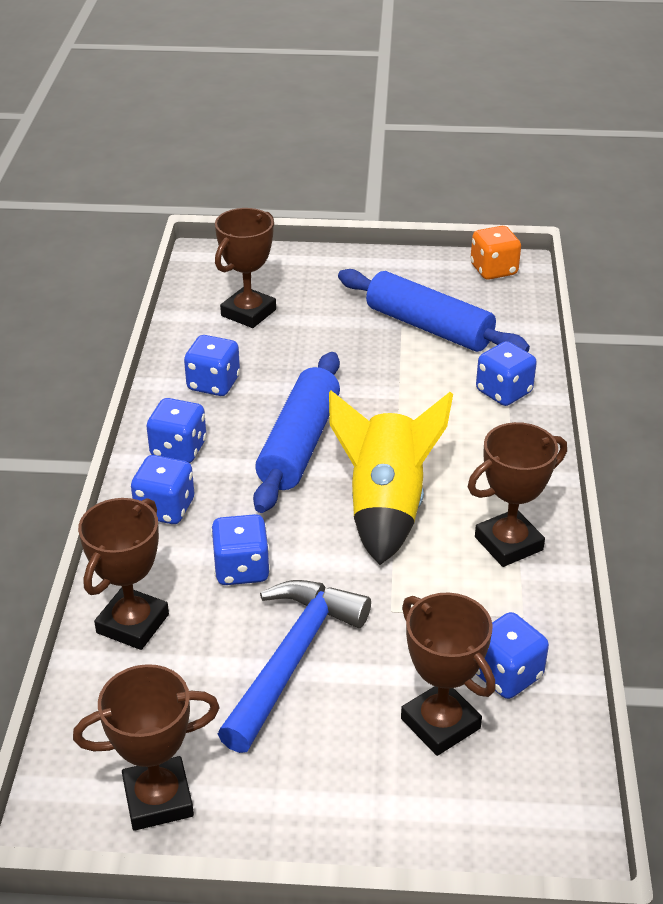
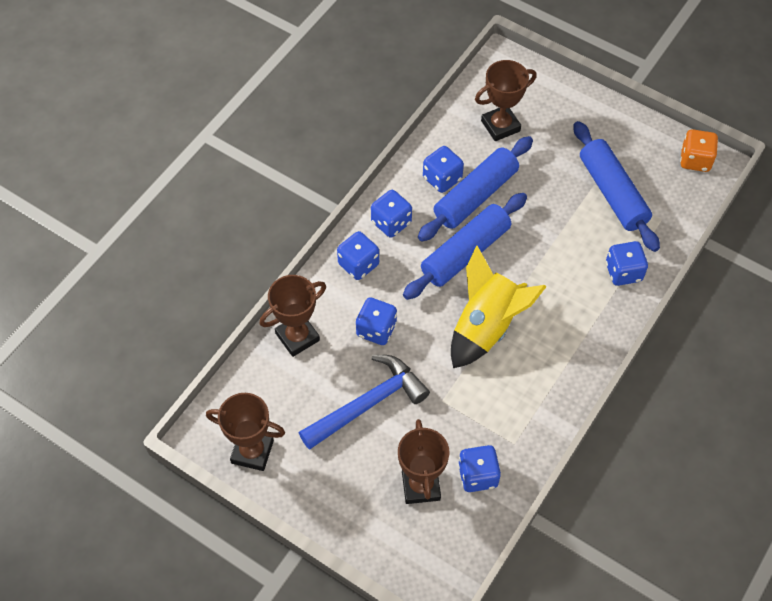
camera: 30 degrees right, 20 degrees up
(269, 385) = (476, 196): none -> blue rolling pin
(508, 543) = (542, 390): brown trophy -> none

